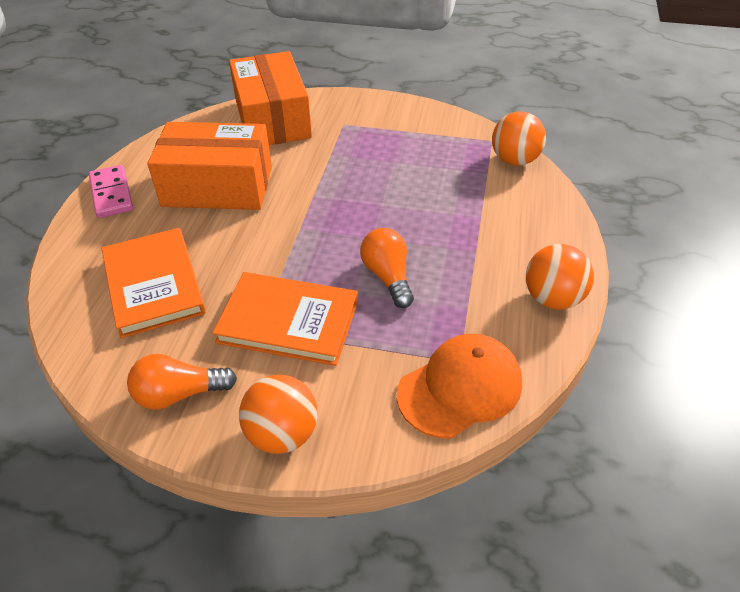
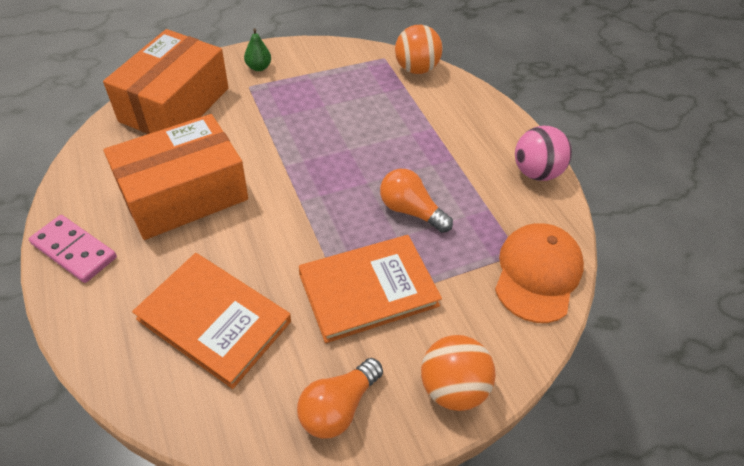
camera: 40 degrees left, 5 degrees up
(272, 119) = (175, 105): orange box -> orange box turned 75 degrees clockwise
(366, 112) = (258, 67): none -> green pear
(553, 298) = (535, 172): orange ball -> pink ball

